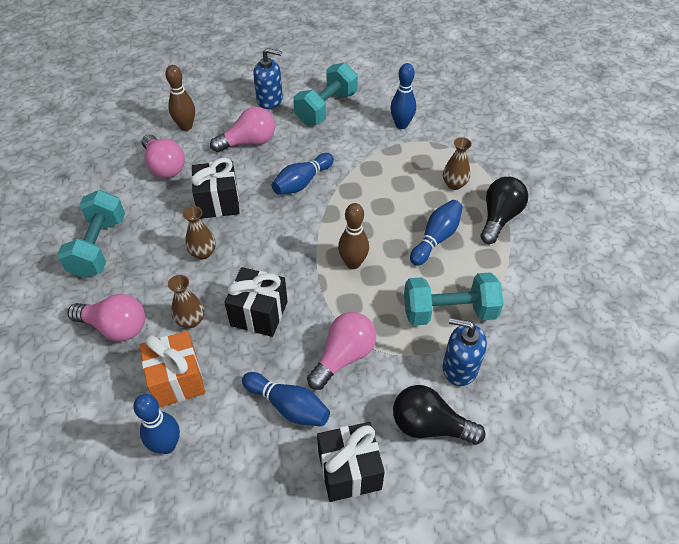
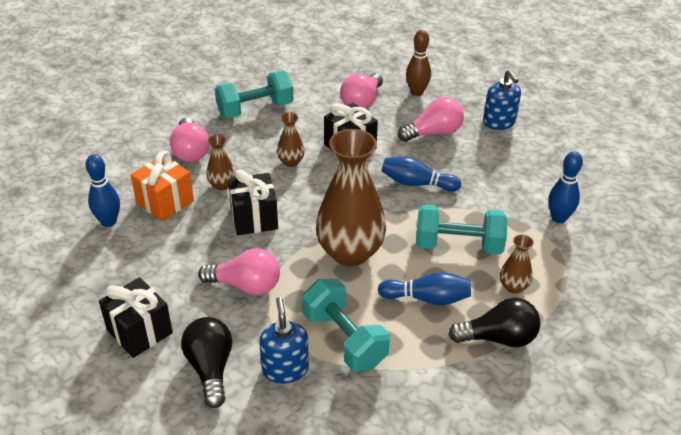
camera: 60 degrees right, 10 degrees down
(248, 142) = (433, 133): pink light bulb -> pink light bulb turned 60 degrees counterclockwise
(288, 406) = (178, 272): blue bowling pin -> none
(326, 108) = (526, 160): turquoise dumbbell -> turquoise dumbbell (458, 245)
(353, 263) = (350, 252): brown bowling pin -> brown vase

